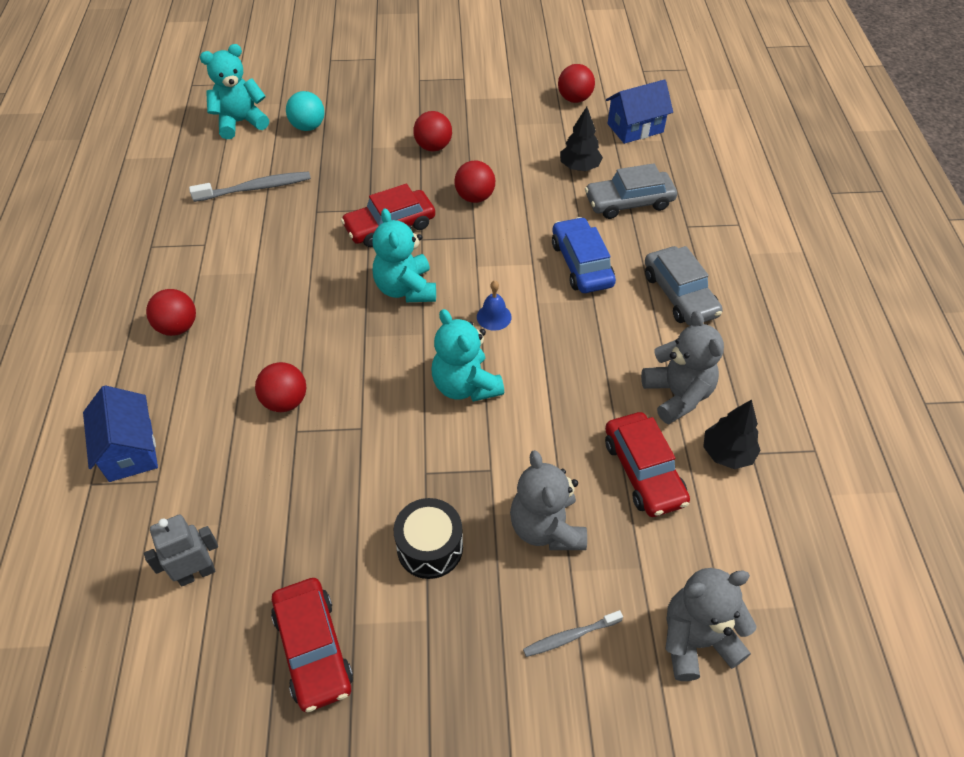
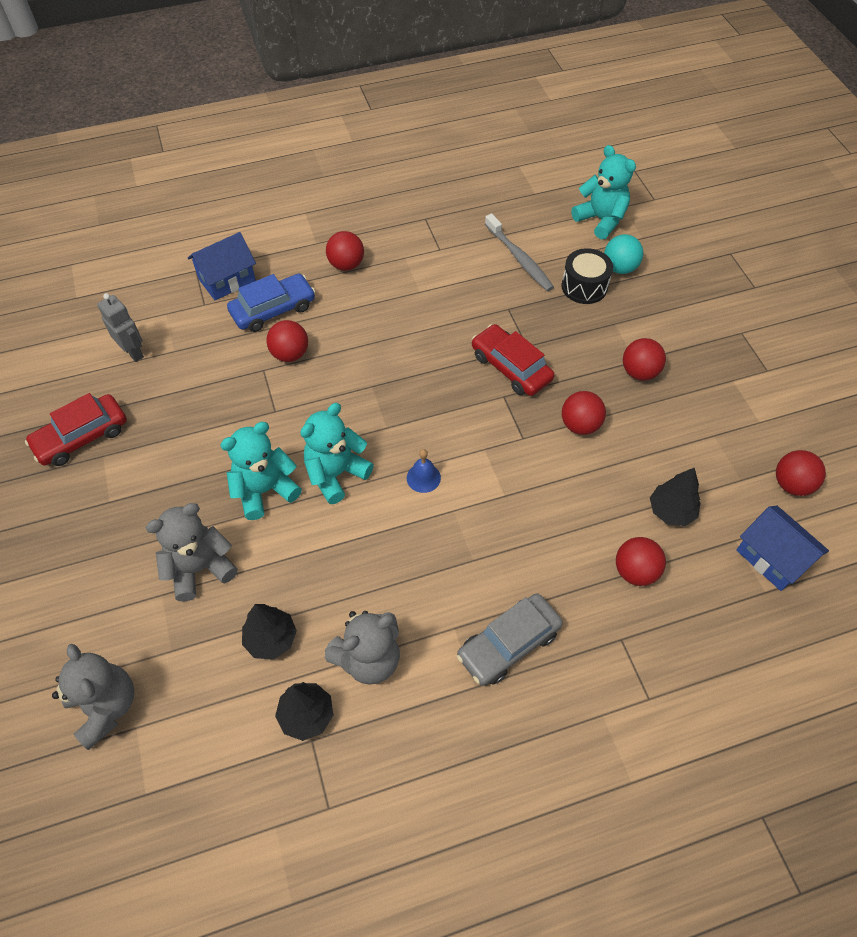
camera: 75 degrees right, 5 degrees up
(406, 289) = (436, 400): turquoise teddy bear -> turquoise teddy bear (265, 490)
(430, 547) = (171, 487): black drum -> black drum (584, 286)
(570, 636) = (102, 605): grey toothbrush -> none
(581, 264) = (520, 540): blue car -> blue car (273, 309)
(629, 202) = (635, 571): grey car -> red ball
(643, 471) = (271, 639): red car -> black tree

